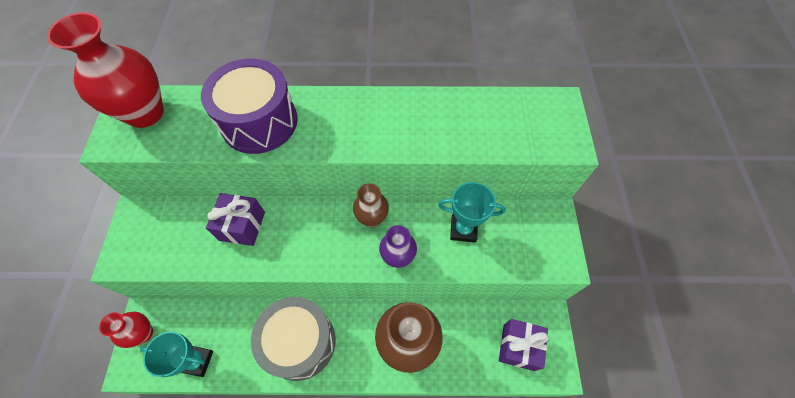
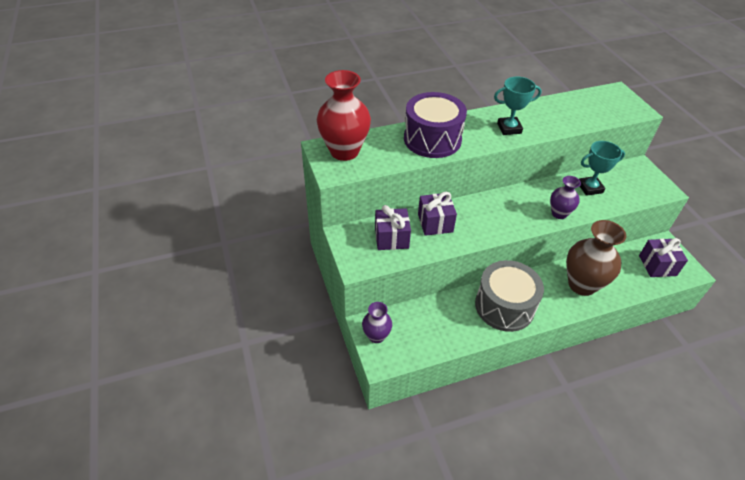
camera: 20 degrees left, 15 degrees down
(143, 333) = (376, 336): red vase -> purple vase
(180, 232) = (391, 238): none -> purple gift
(197, 361) = (434, 341): turquoise trophy -> turquoise trophy (509, 128)
(372, 218) = (524, 196): brown vase -> none

